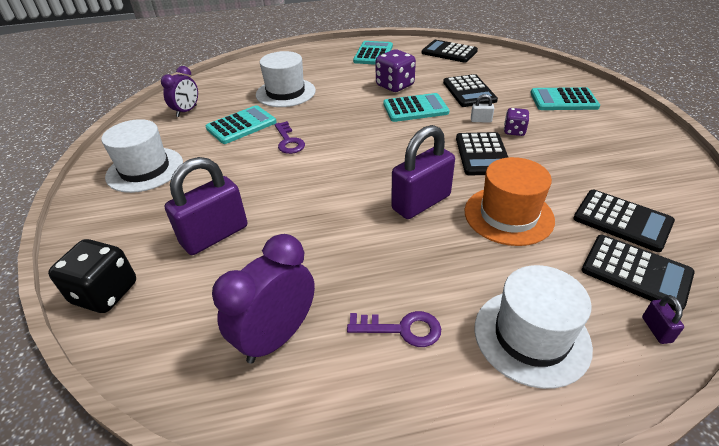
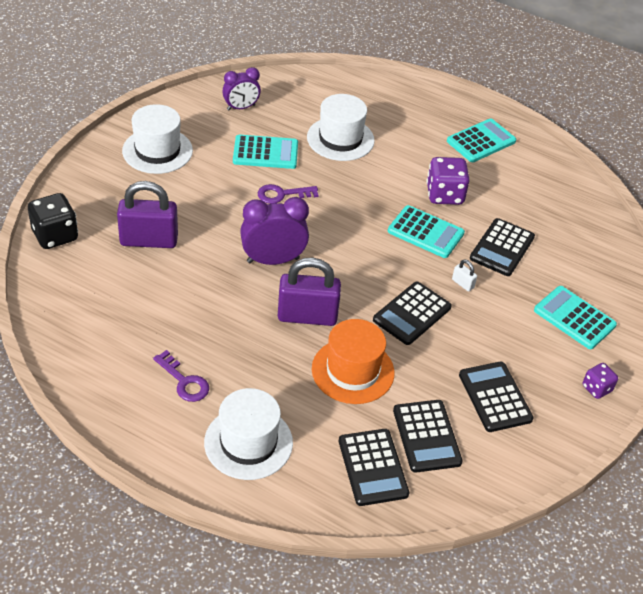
camera: 35 degrees right, 5 degrees up
(277, 337) = (115, 332): purple clock -> purple clock (273, 260)
(289, 141) = (282, 194): purple key -> purple key turned 60 degrees clockwise
(449, 52) = (560, 189): black calculator -> black calculator (495, 397)
(514, 131) = (473, 313): purple dice -> purple dice (596, 388)
(656, 329) = (325, 499): purple padlock -> none

